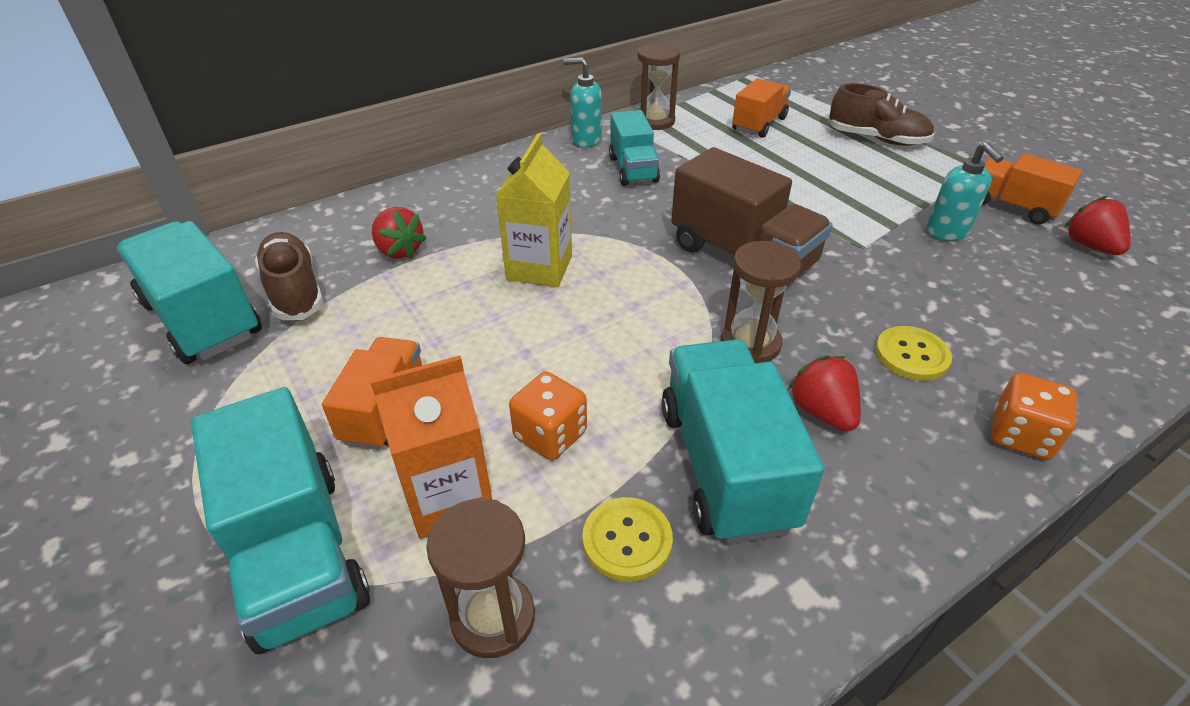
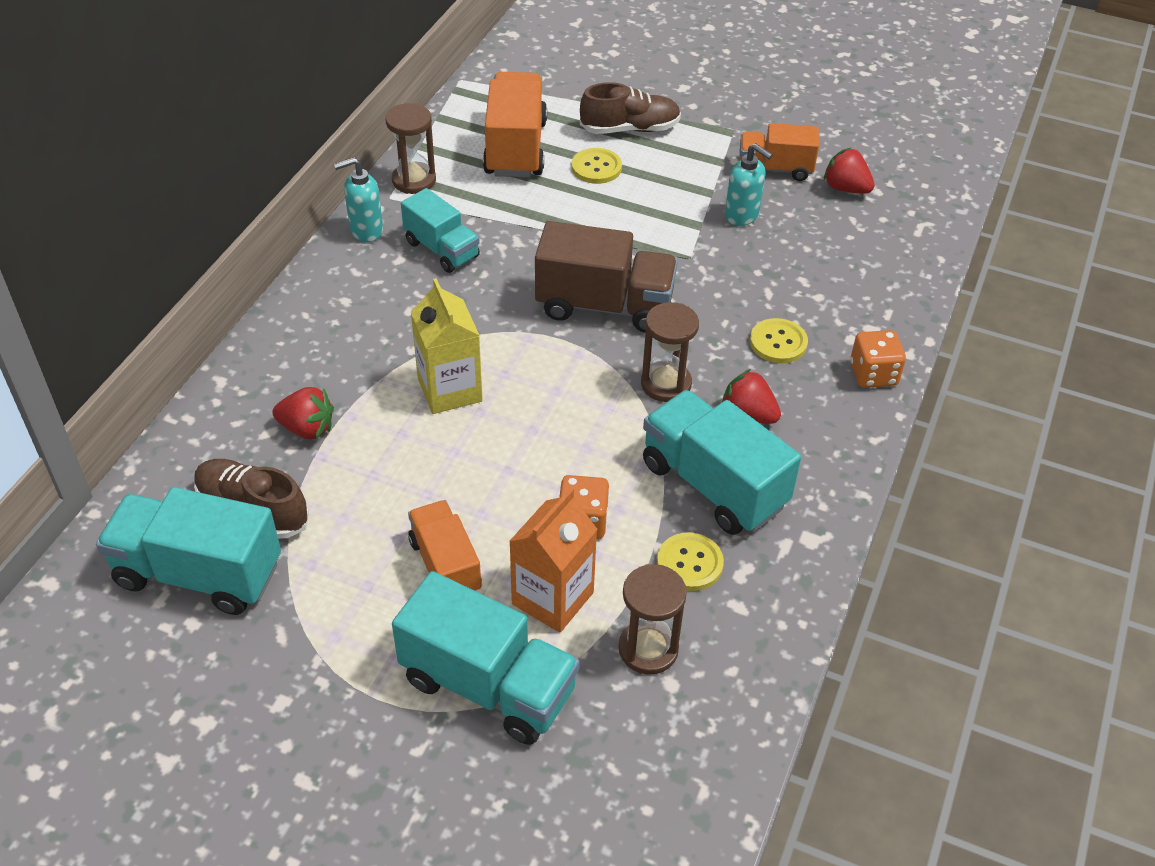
camera: 35 degrees left, 5 degrees up
(759, 124) = (515, 148): orange truck -> orange truck, size x1.59
(821, 156) = (596, 167): none -> yellow button

